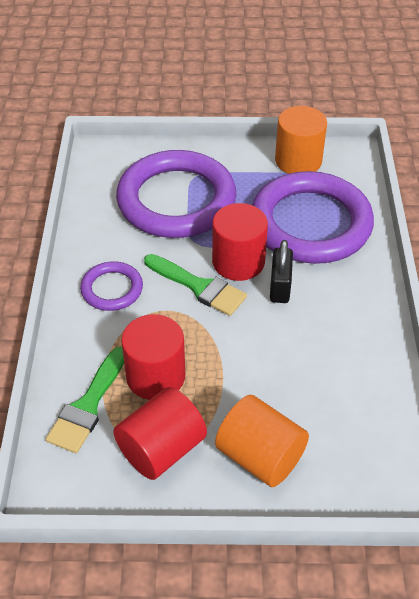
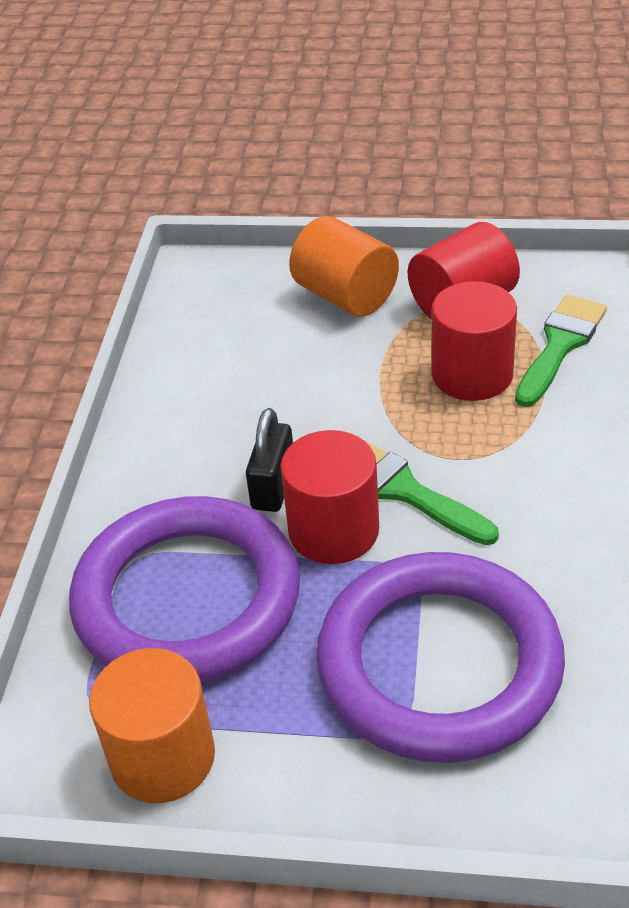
camera: 170 degrees left, 5 degrees down
(112, 289) = (549, 492): purple ring -> none

